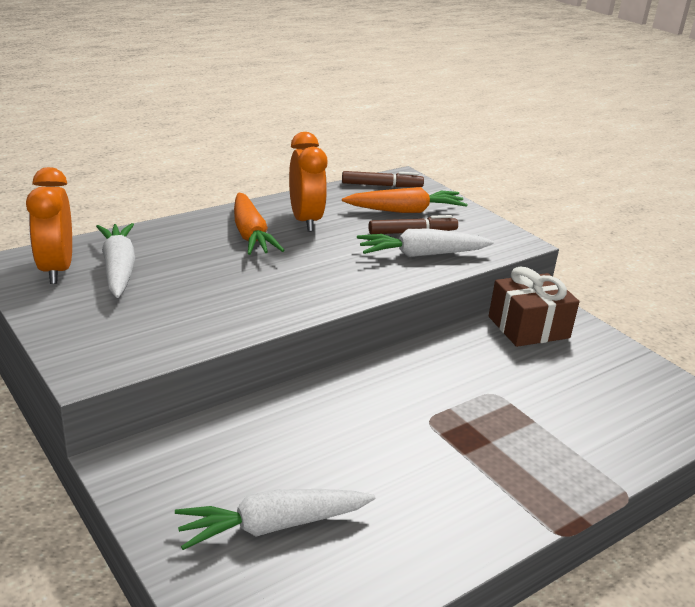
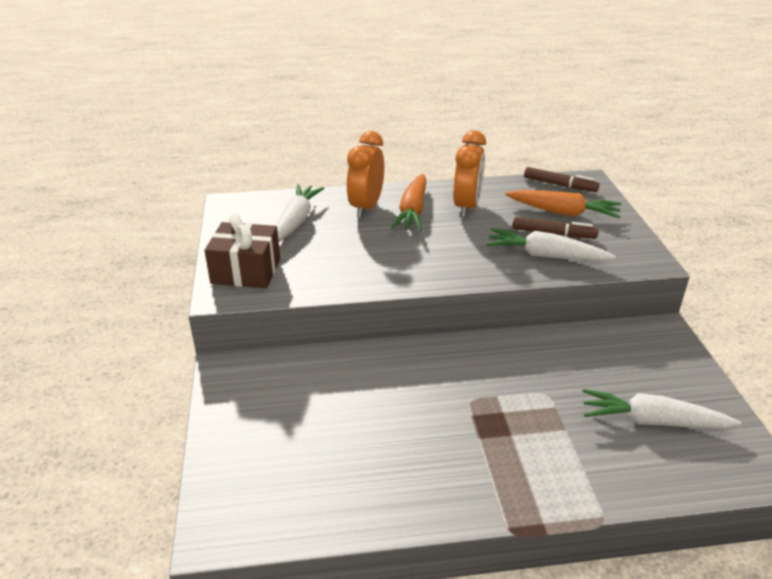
camera: 30 degrees right, 5 degrees up
(56, 270) = (254, 214): orange clock -> orange clock (366, 207)
(273, 526) = (292, 446): white carrot -> white carrot (653, 421)
(528, 327) = (626, 343): brown gift -> brown gift (246, 271)

